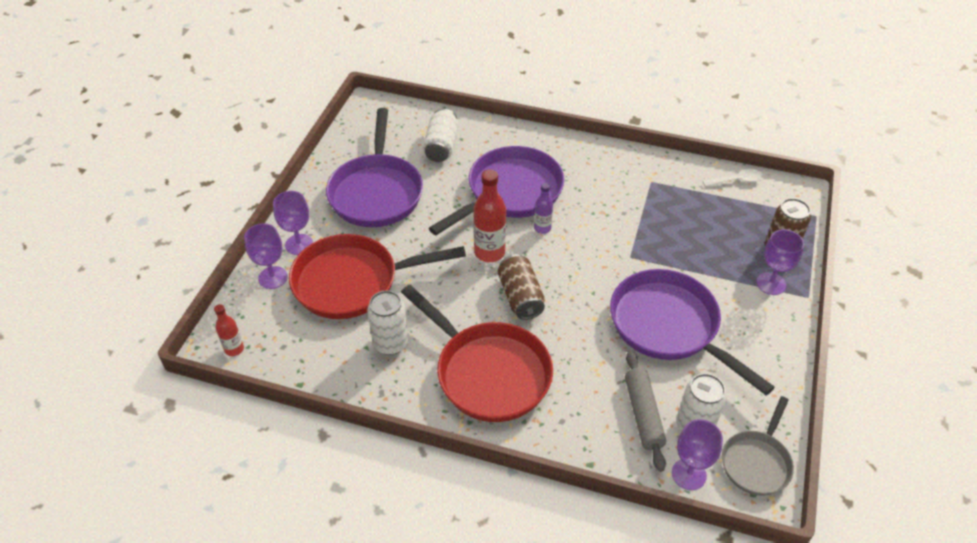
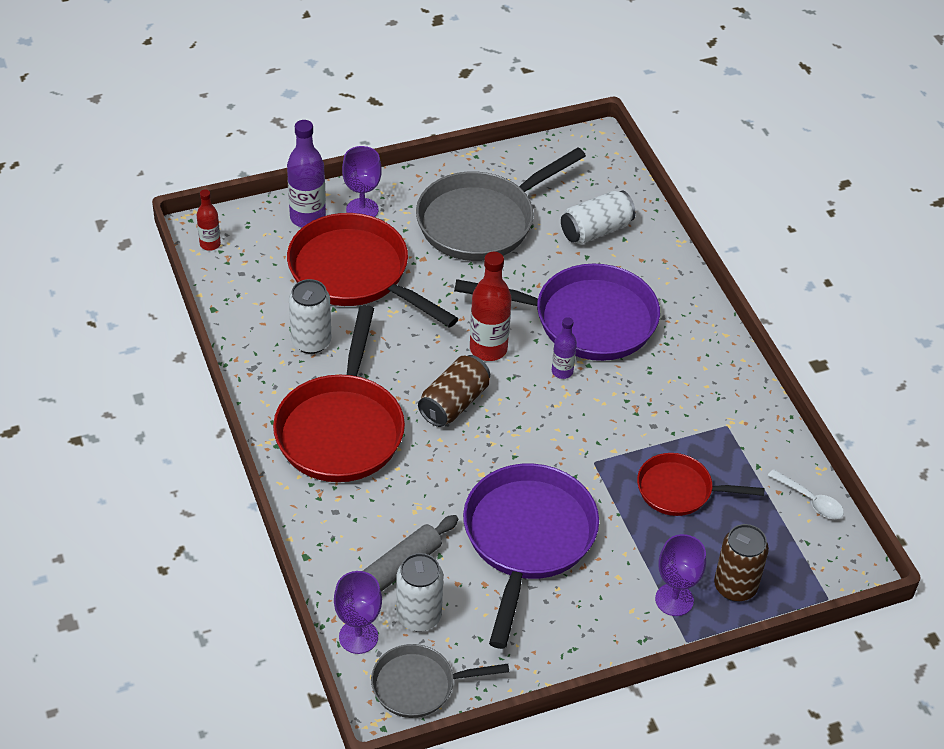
camera: 50 degrees right, 0 degrees up
(273, 277) = (307, 217): purple goblet -> purple bottle
(376, 192) = (481, 221): purple pan -> grey pan
(685, 231) = (679, 490): none -> red pan

